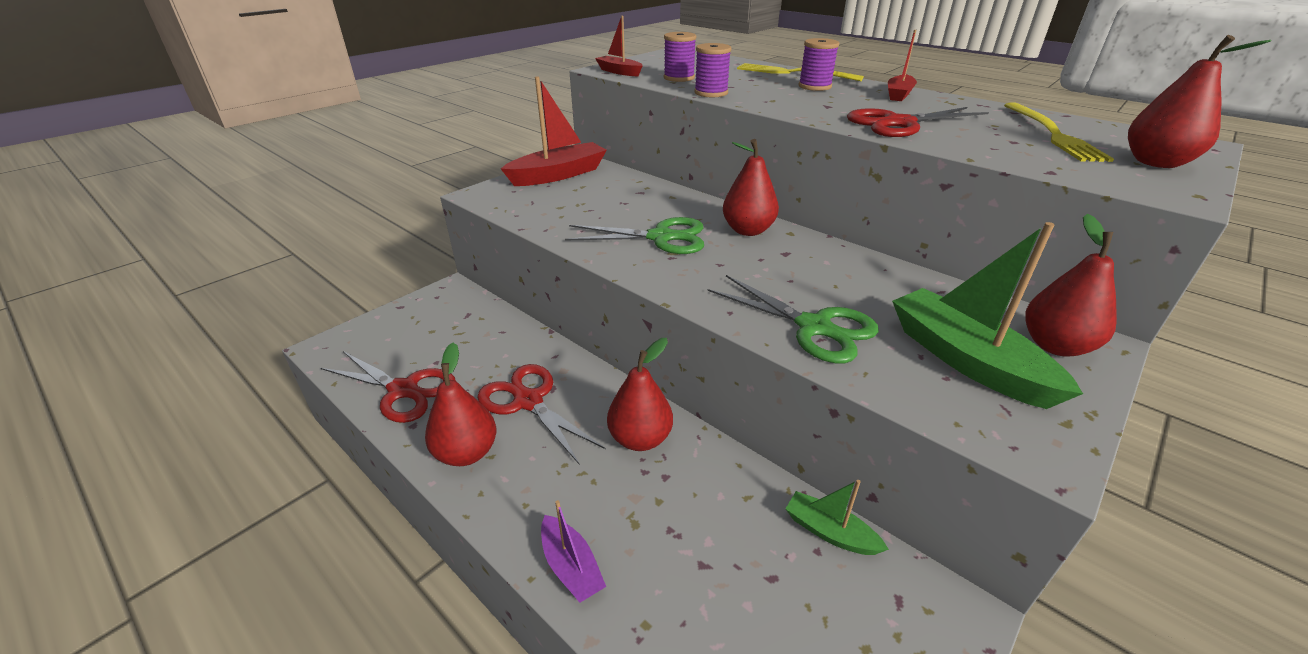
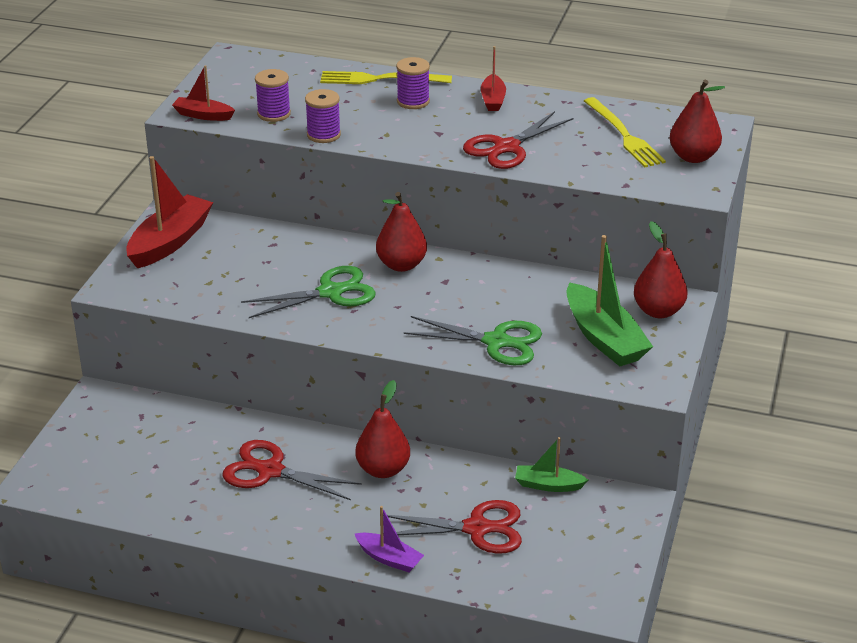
camera: 25 degrees left, 0 degrees up
(403, 390) = (150, 496): red scissors -> red scissors (476, 528)
(467, 453) = (253, 521): red pear -> none
(966, 360) = (604, 338): green boat -> green boat turned 150 degrees counterclockwise

